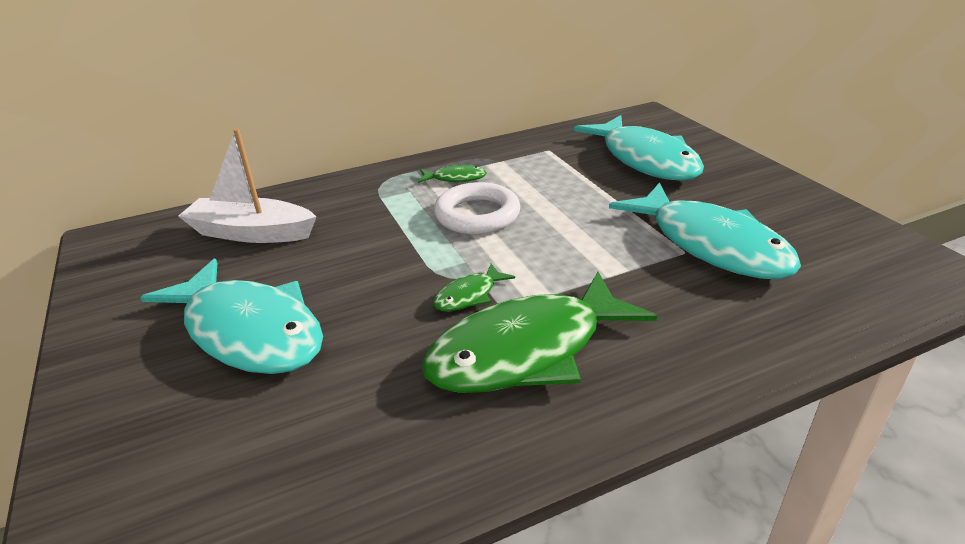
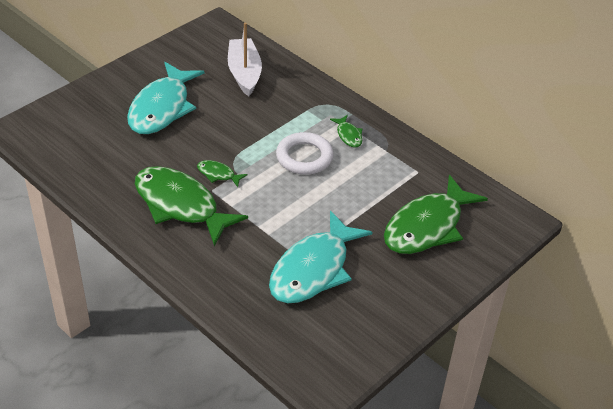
camera: 65 degrees right, 10 degrees up
(645, 160) = (427, 227): turquoise fish -> green fish

